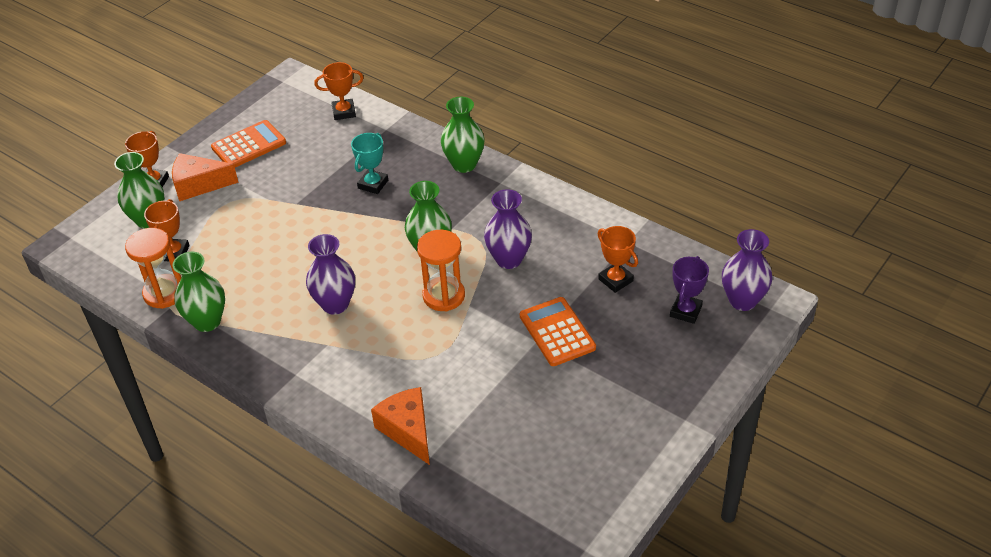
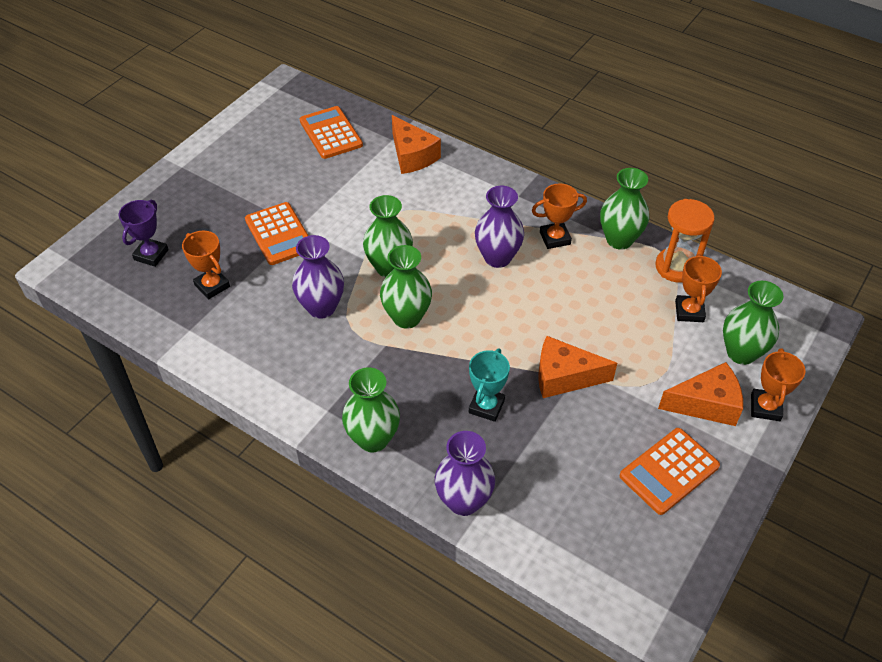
camera: 175 degrees right, 5 degrees up
(304, 204) = (564, 377): none -> orange cheese
(344, 112) = (553, 537): orange trophy -> orange trophy (555, 238)
(444, 296) = (389, 267): orange hourglass -> green vase
(507, 467) = (331, 133): none -> orange calculator
(742, 300) = (91, 266): purple vase -> purple vase (464, 501)

